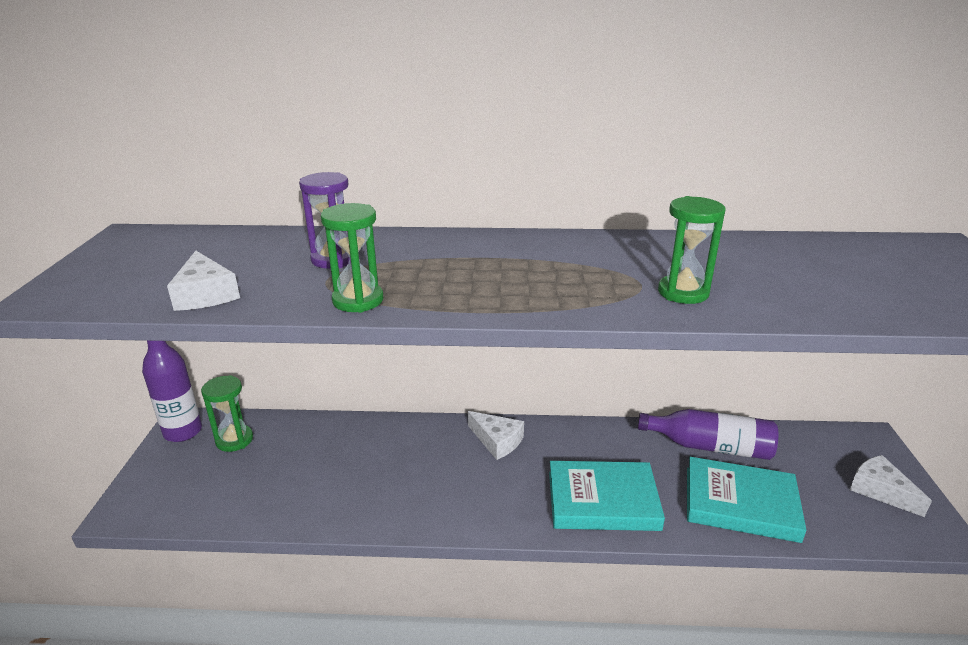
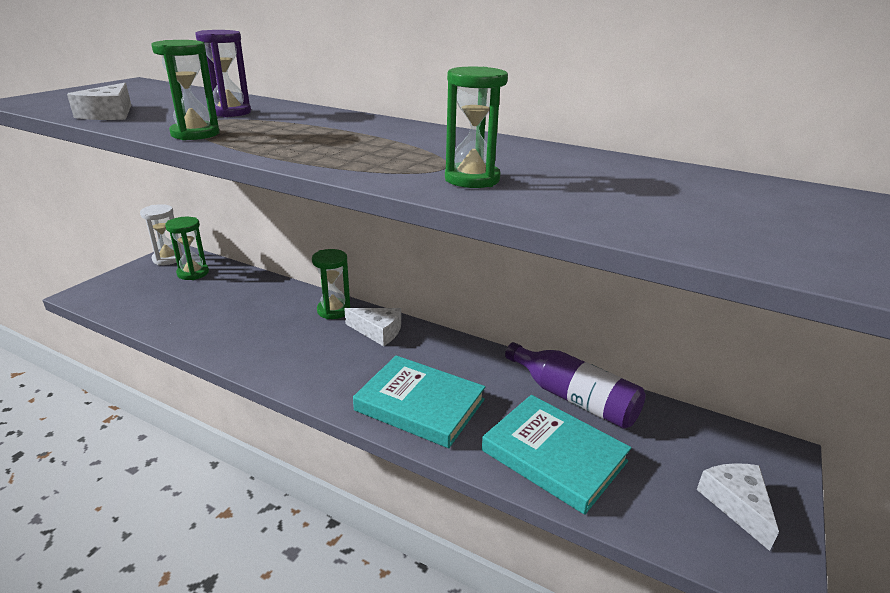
camera: 25 degrees right, 0 degrees up
(183, 432) = (168, 259): purple bottle -> white hourglass
(434, 433) = (334, 310): none -> green hourglass
(497, 441) = (378, 331): white cheese -> white cheese turned 45 degrees counterclockwise

